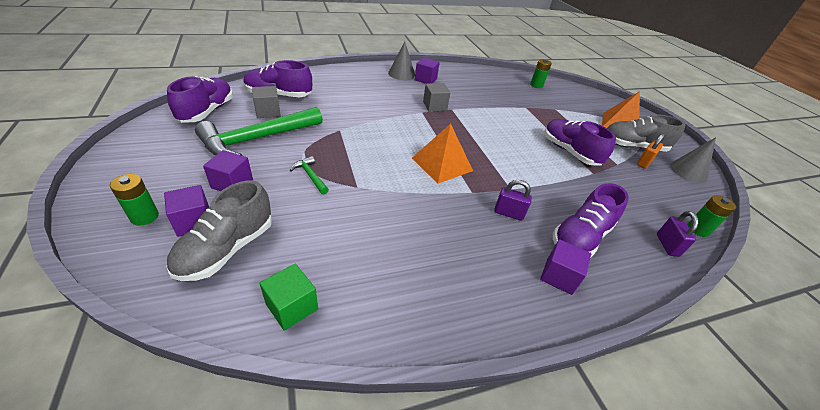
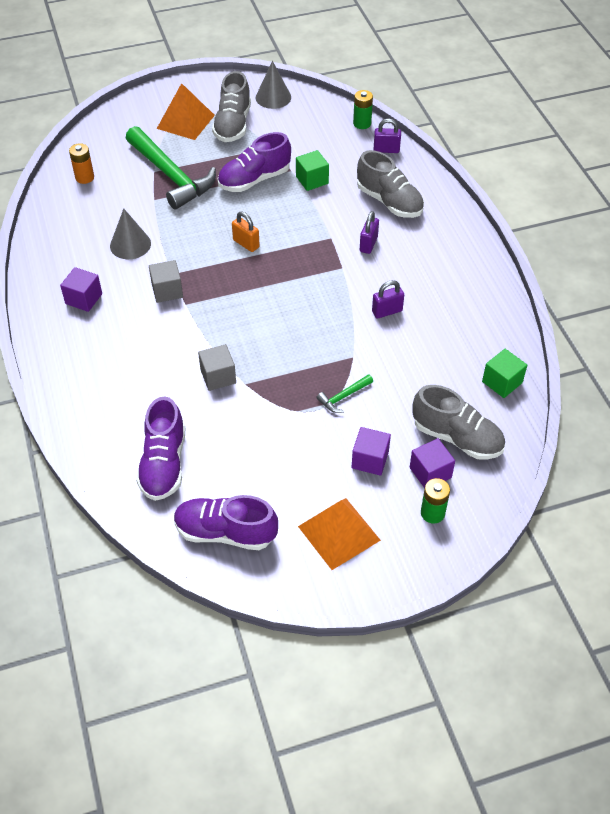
camera: 85 degrees left, 10 degrees up
(257, 139) = (282, 459): green hammer -> green hammer (171, 176)
(268, 112) = (214, 465): grey cube -> grey cube (218, 376)
(401, 74) = (67, 327): grey cone -> grey cone (130, 244)
(414, 216) = (387, 311): none -> purple padlock
(442, 164) = (299, 288): orange pyramid -> orange pyramid (339, 533)
(536, 85) = (84, 177): green battery -> orange battery
(559, 276) = (436, 224): purple cube -> none
(580, 237) = (389, 202): purple shoe -> grey shoe
(586, 184) = (312, 180): none -> green cube
(643, 163) = (264, 126): orange padlock -> orange padlock (246, 244)

